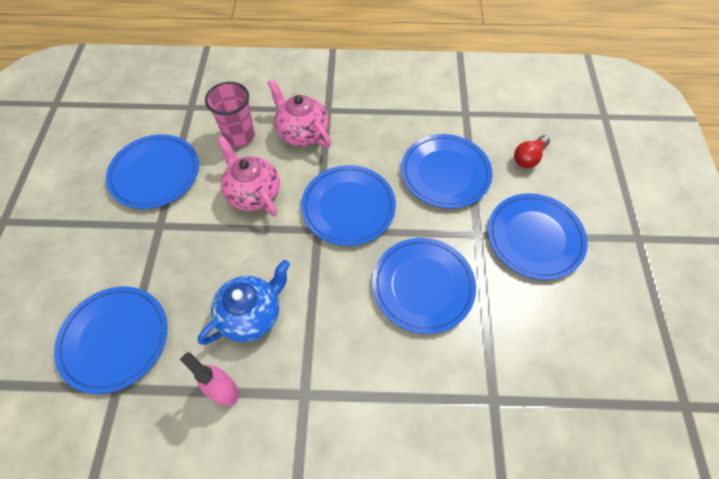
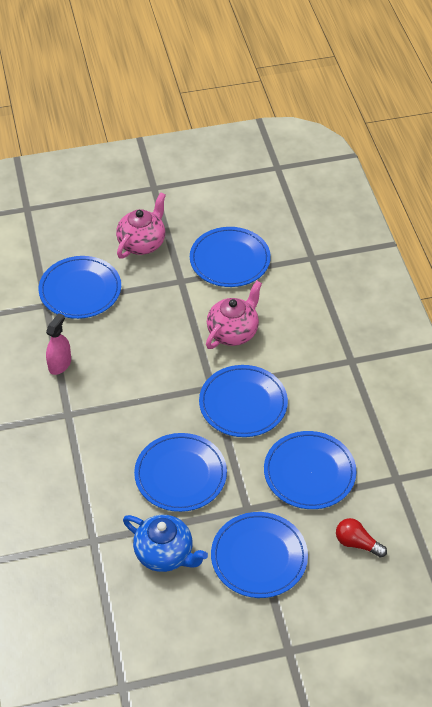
camera: 75 degrees right, 10 degrees down
(239, 136) = (292, 303): pink cup -> none
(251, 314) = (121, 364): blue teapot -> blue teapot (165, 554)
(302, 132) = (314, 348): pink teapot -> pink teapot (142, 243)

